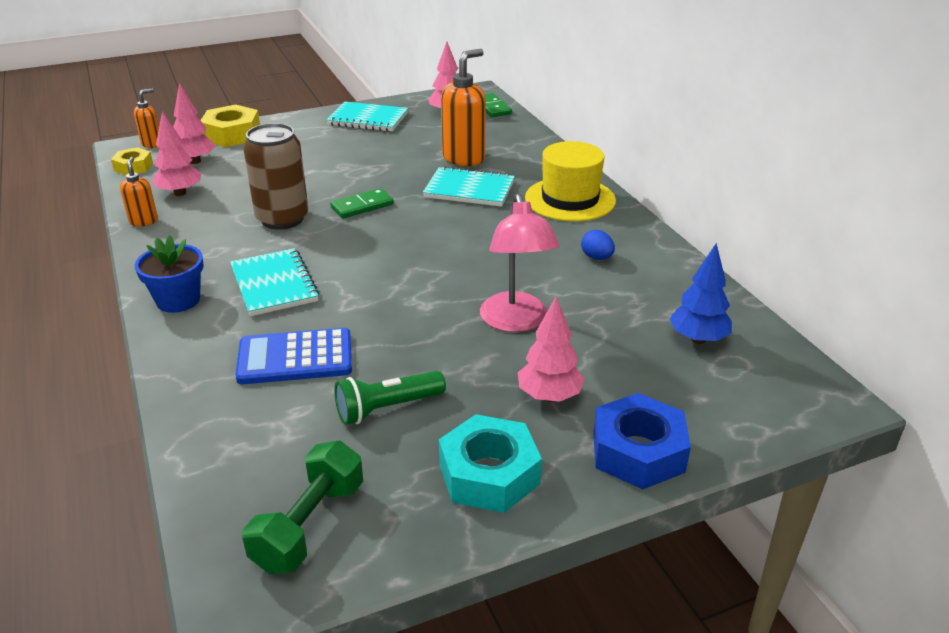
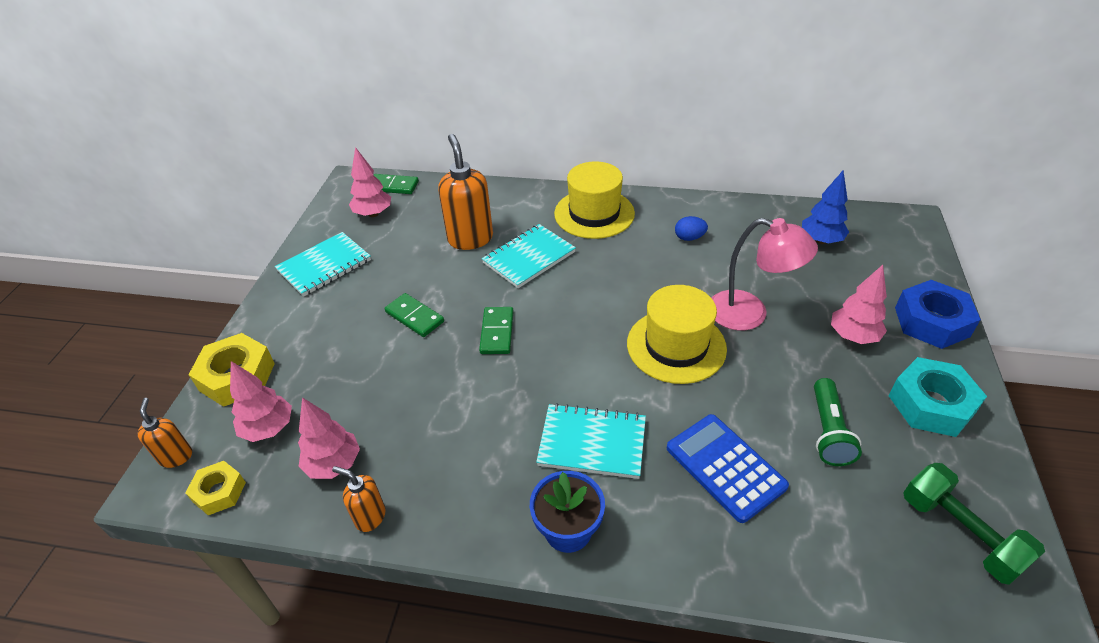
camera: 55 degrees left, 10 degrees up
(282, 219) = (471, 396): brown can -> none
(295, 357) = (725, 467): blue calculator -> blue calculator turned 120 degrees clockwise
(347, 169) = (415, 317): none -> green domino
(427, 292) = (676, 346): none -> yellow hat

